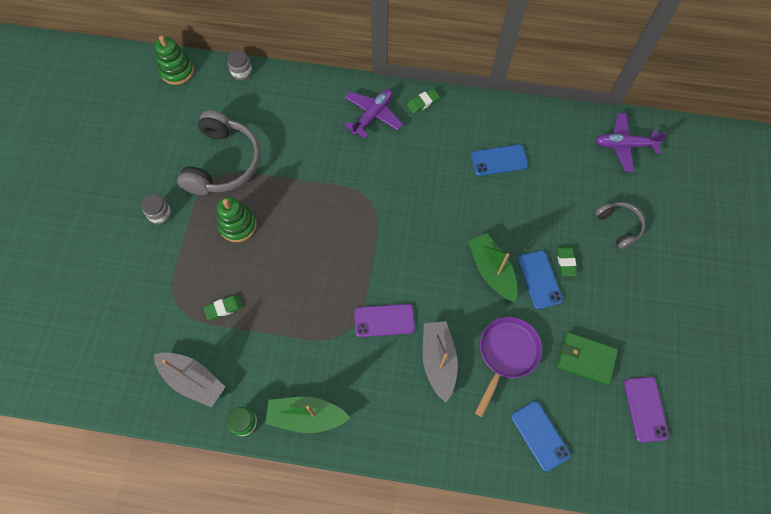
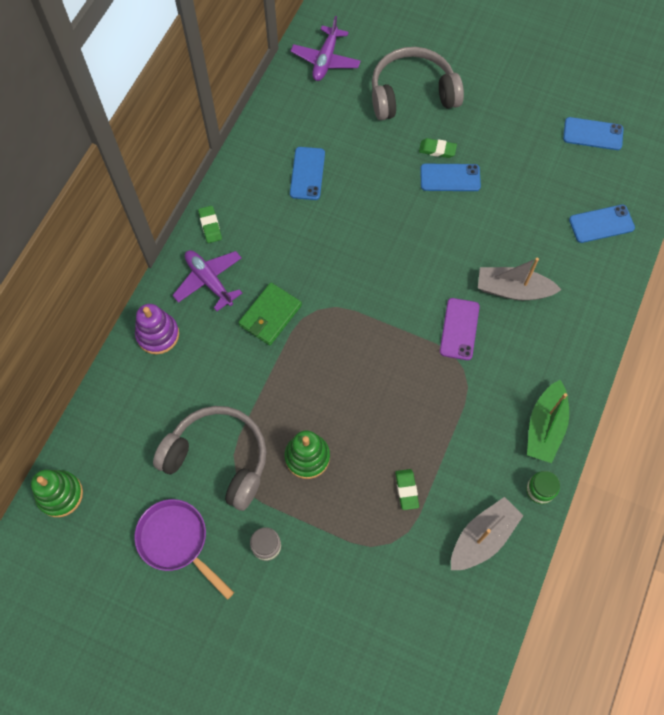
camera: 75 degrees left, 0 degrees up
(242, 72) = (93, 414): grey jar -> none
(316, 94) = (158, 335): none -> purple stacking toy
(491, 271) = (430, 216): green boat -> none
(506, 354) = (519, 229): purple pan -> purple pan (177, 541)
(585, 359) = (537, 165): green wallet -> green wallet (270, 315)
(619, 226) = (412, 94): grey headphones -> grey headphones, size x1.87
(645, 409) = (592, 134): purple phone -> blue phone

